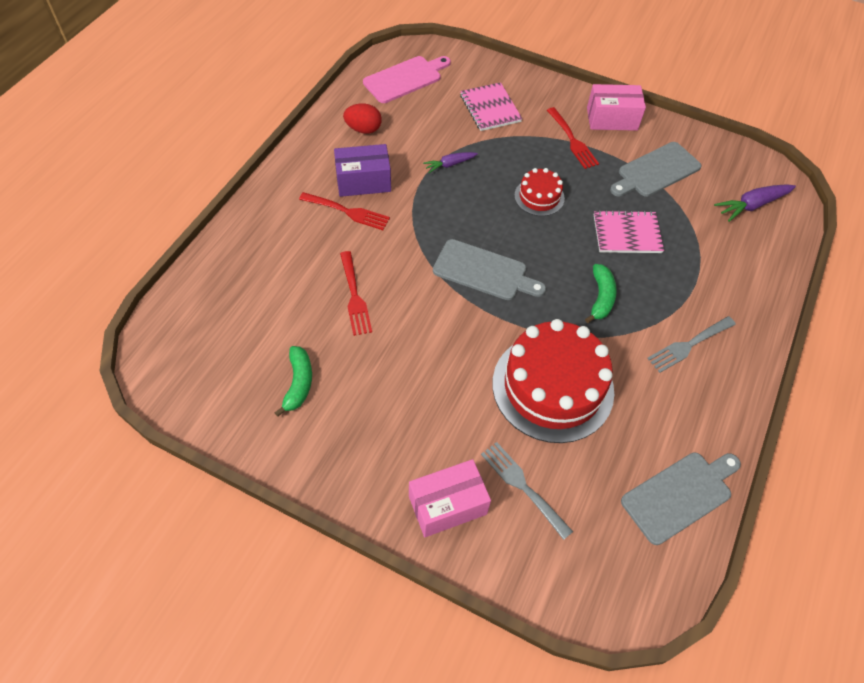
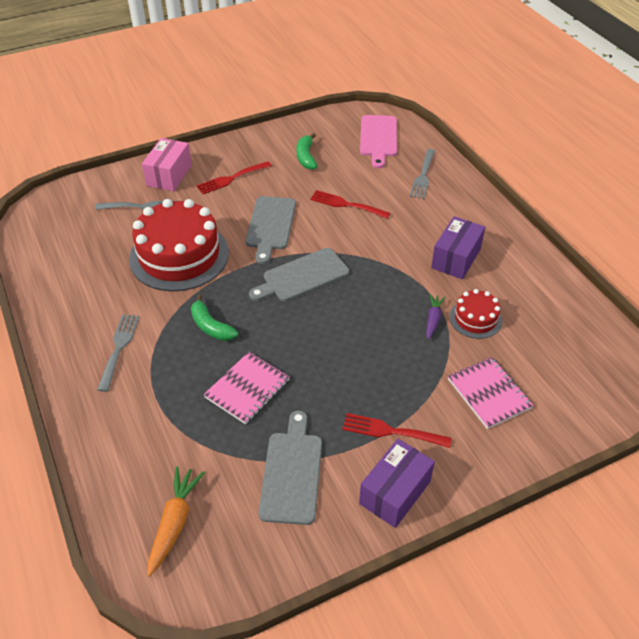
camera: 130 degrees right, 10 degrees down
(254, 259) = (423, 176): none -> grey fork
(298, 383) = (306, 157): green banana -> green banana turned 45 degrees clockwise
(348, 212) = (429, 236): red fork -> red fork (231, 178)
(363, 129) = (523, 288): red egg -> none
(405, 79) = (581, 353): pink cutting board -> pink cutting board (378, 138)
(490, 108) = (489, 394): pink notebook -> pink notebook turned 45 degrees clockwise
(539, 197) = (343, 356): red cake -> red cake (475, 319)
(612, 119) = (395, 492): pink box -> purple box
(680, 495) = (50, 266): grey cutting board -> grey cutting board (270, 226)
(752, 205) = (174, 523): purple carrot -> orange carrot

